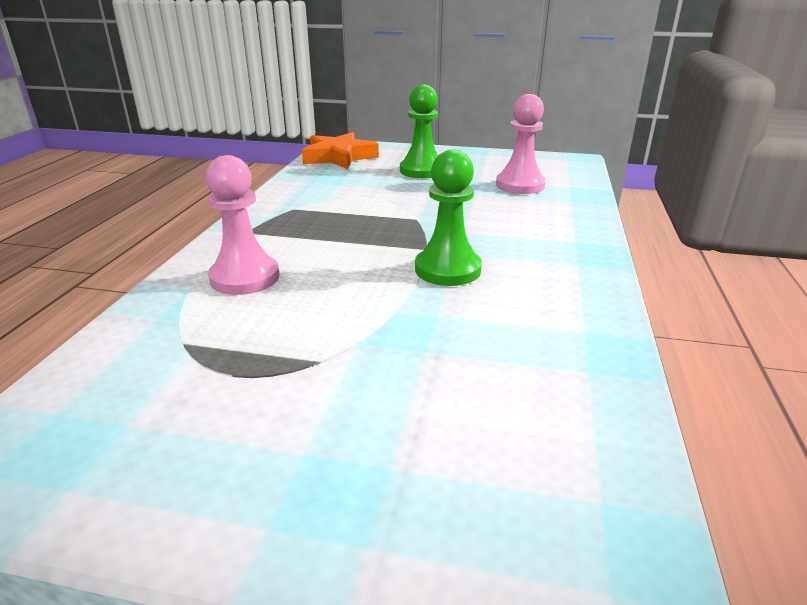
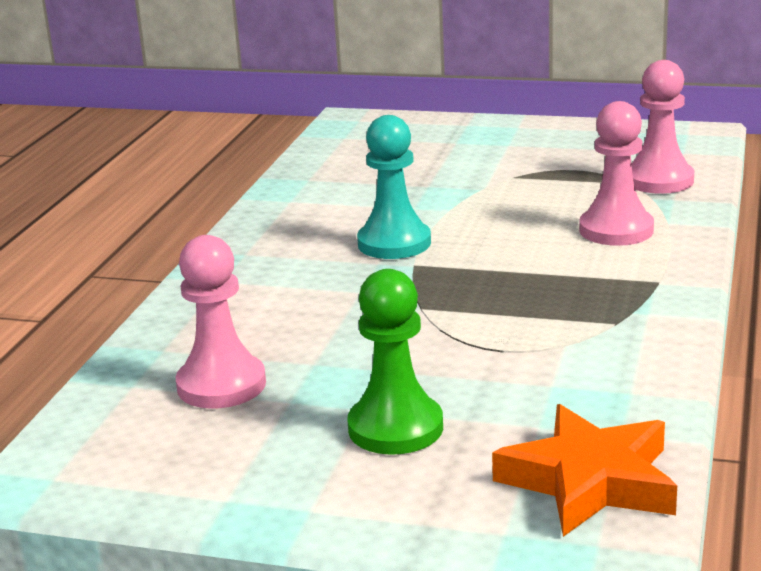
camera: 175 degrees left, 5 degrees down
(145, 347) = (659, 180): none -> pink pawn
(447, 269) = (394, 243): green pawn -> turquoise pawn

